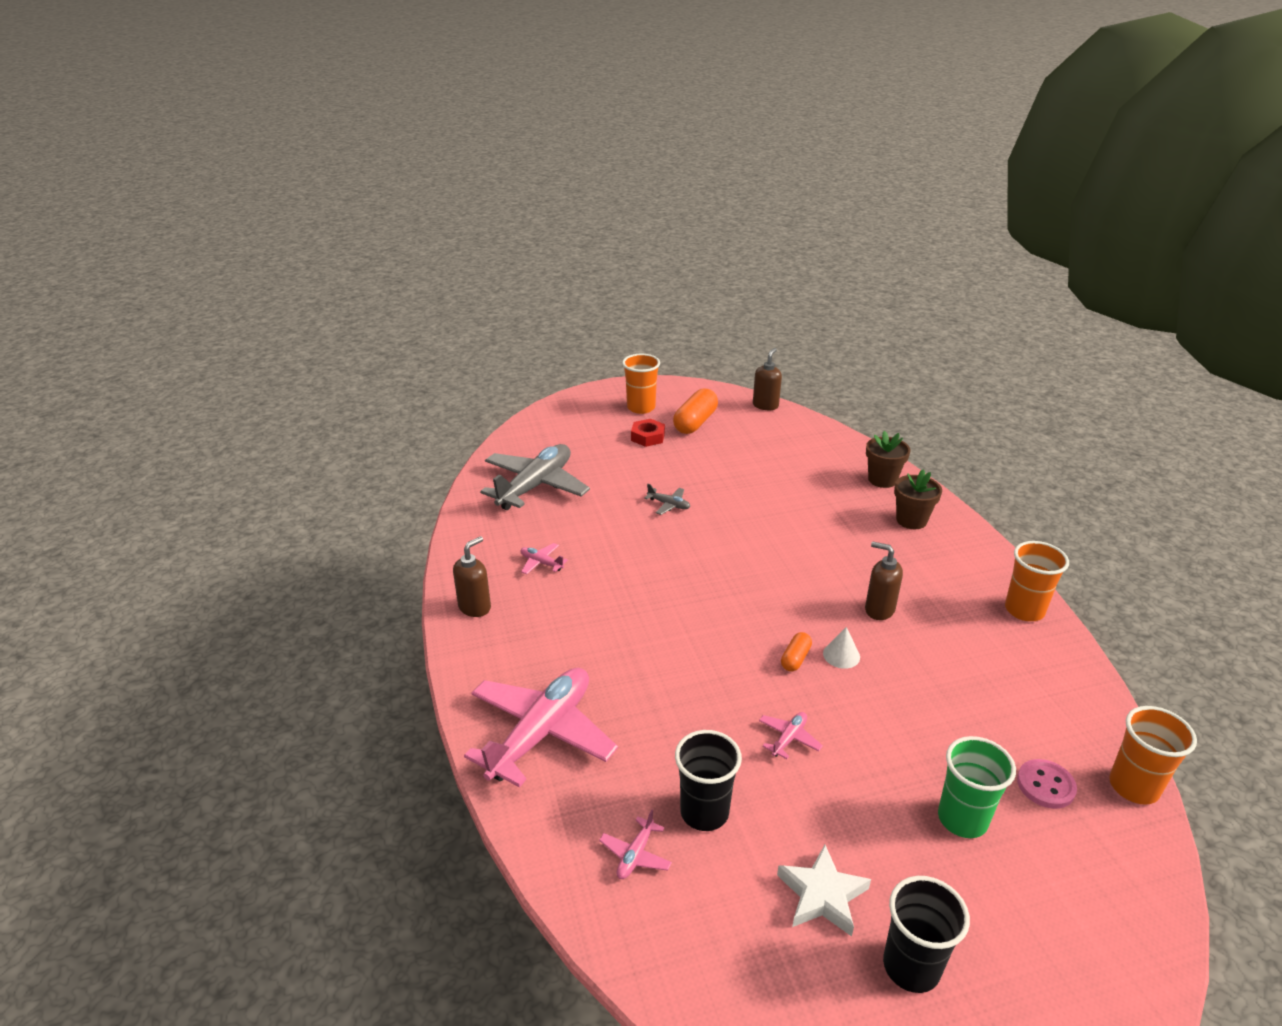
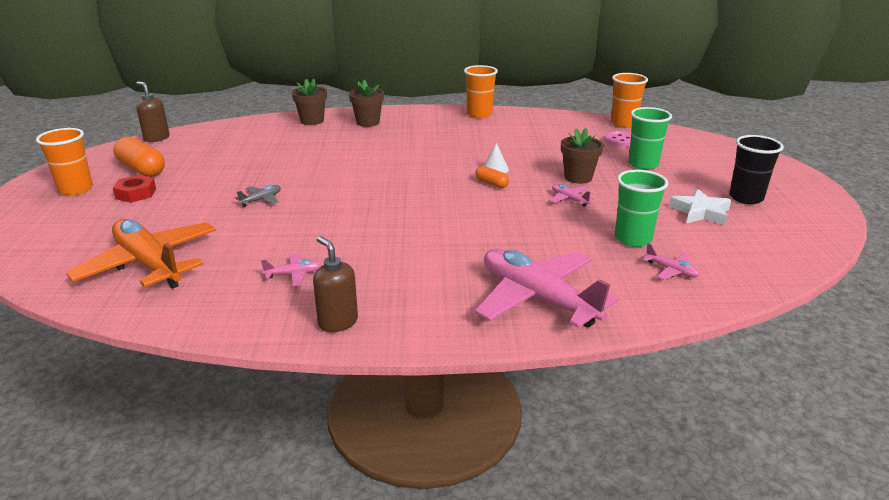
camera: 75 degrees left, 5 degrees down
(535, 486) = (149, 264): grey plane -> orange plane
(541, 563) = (294, 274): pink plane -> pink plane turned 150 degrees counterclockwise
(704, 812) = (633, 239): black cup -> green cup
(864, 742) = (578, 177): none -> brown flower pot
(879, 609) = (455, 150): brown soap dispenser -> none

